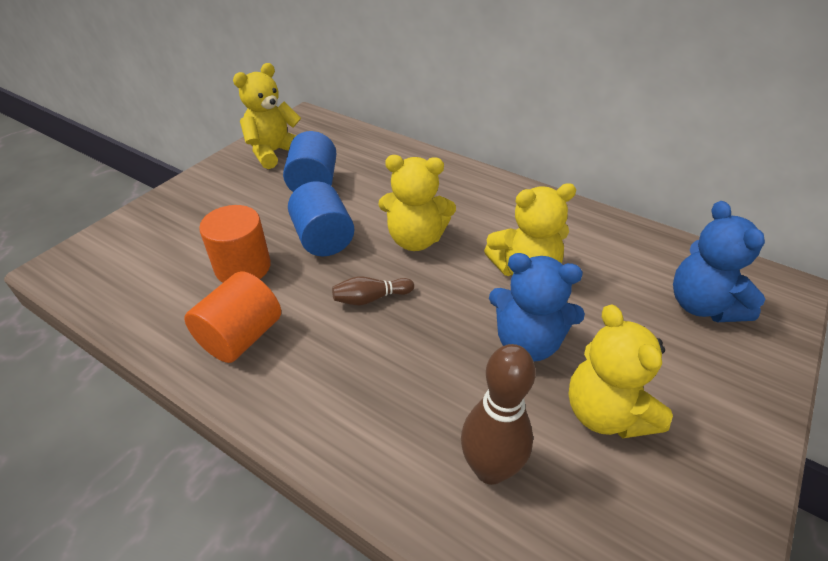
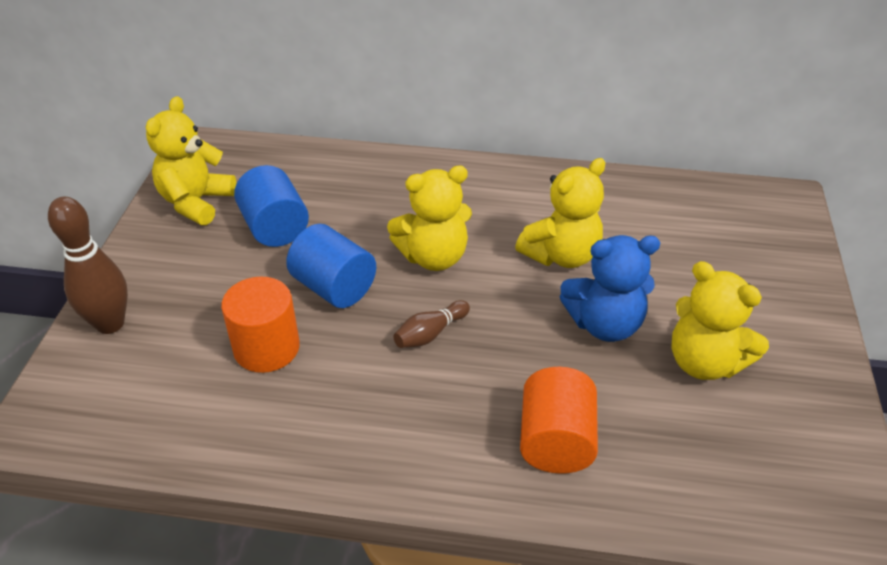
camera: 25 degrees left, 0 degrees up
(241, 337) = (323, 420): orange cylinder -> orange cylinder (555, 441)
(490, 469) = (639, 446): brown bowling pin -> brown bowling pin (110, 324)
(702, 305) = (731, 238): blue teddy bear -> none

